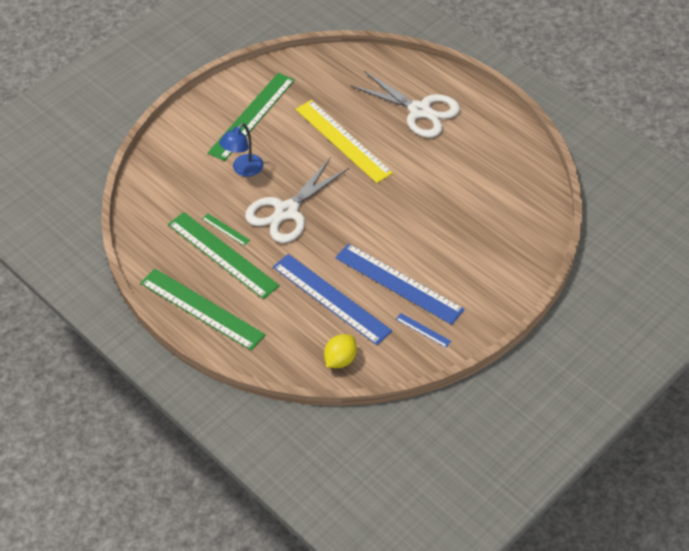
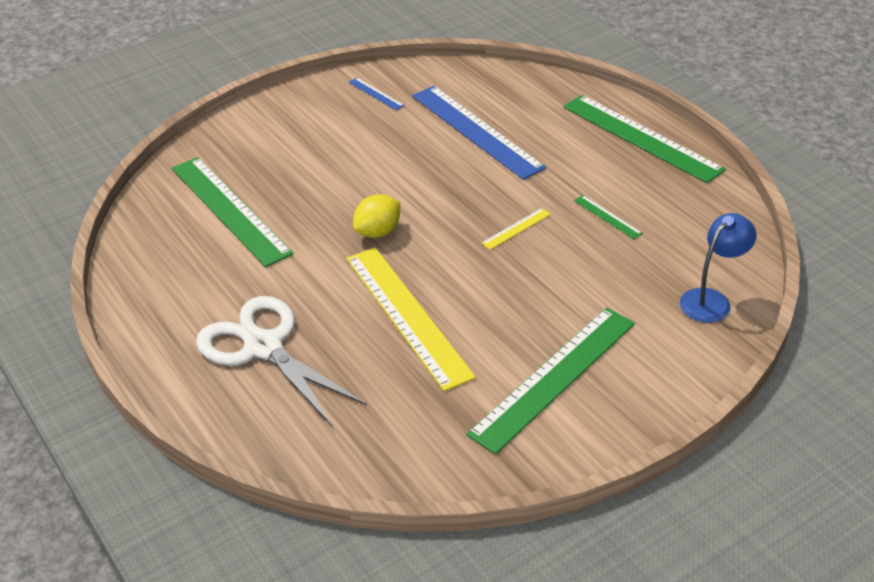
camera: 170 degrees left, 10 degrees down
(222, 254) = (613, 189): green ruler -> green ruler (229, 210)
(243, 170) = (575, 292): blue lamp -> blue lamp (711, 300)
(287, 211) = (516, 228): white scissors -> yellow ruler
(340, 359) = (479, 80): yellow lemon -> yellow lemon (378, 232)
(398, 283) = (388, 136): blue ruler -> none

